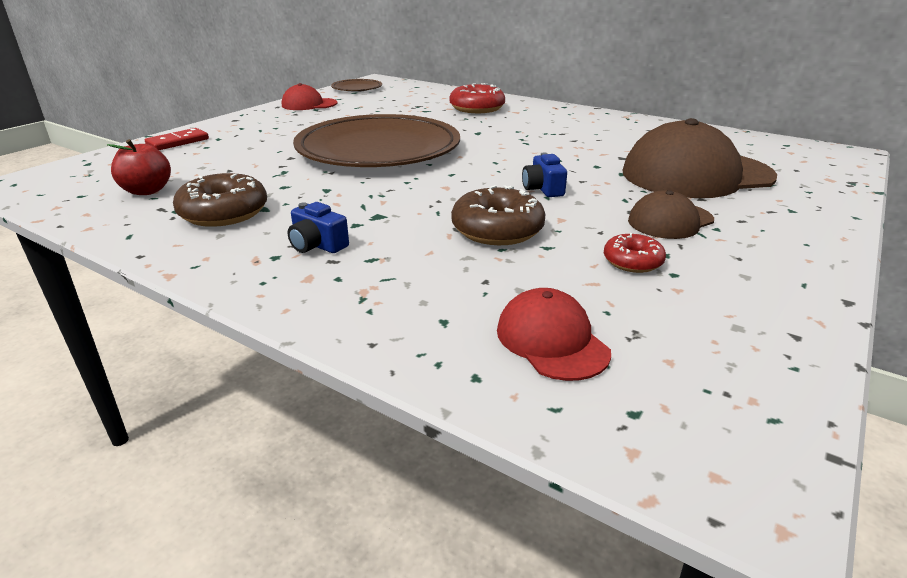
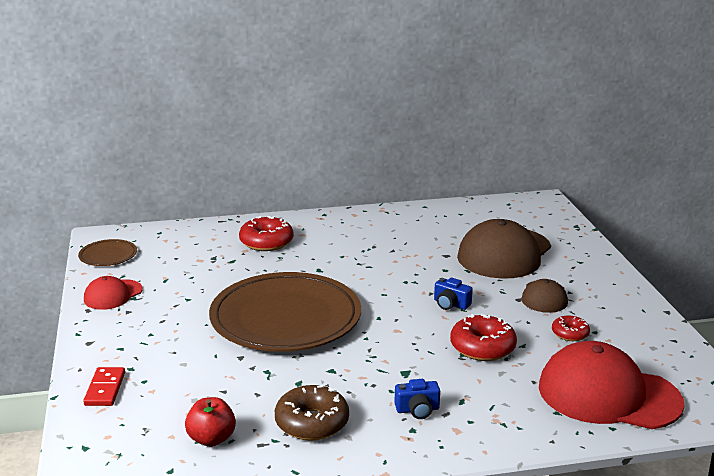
camera: 45 degrees left, 5 degrees down
(497, 230) = (482, 347): brown donut -> red donut
(551, 340) = (608, 394): red cap -> red cap, size x1.96

